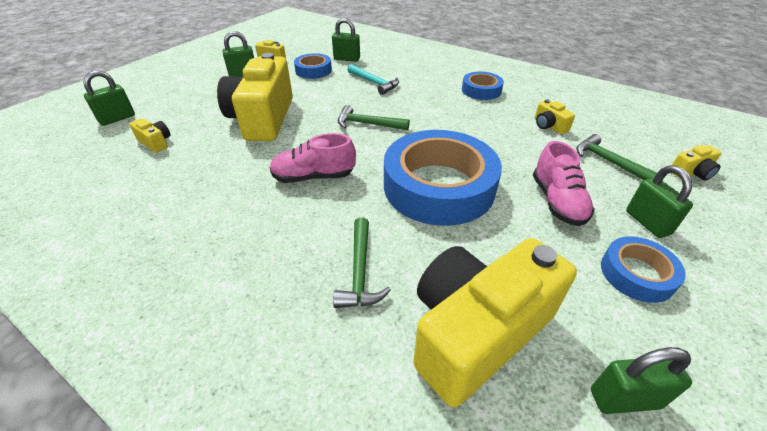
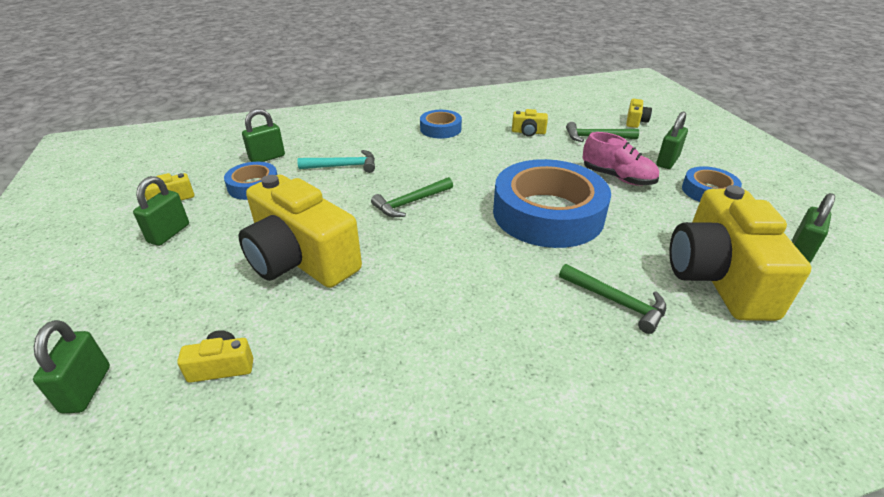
camera: 50 degrees left, 5 degrees down
(314, 177) = (457, 270): pink shoe -> none
(647, 223) = (667, 161): green padlock -> green padlock turned 75 degrees counterclockwise

